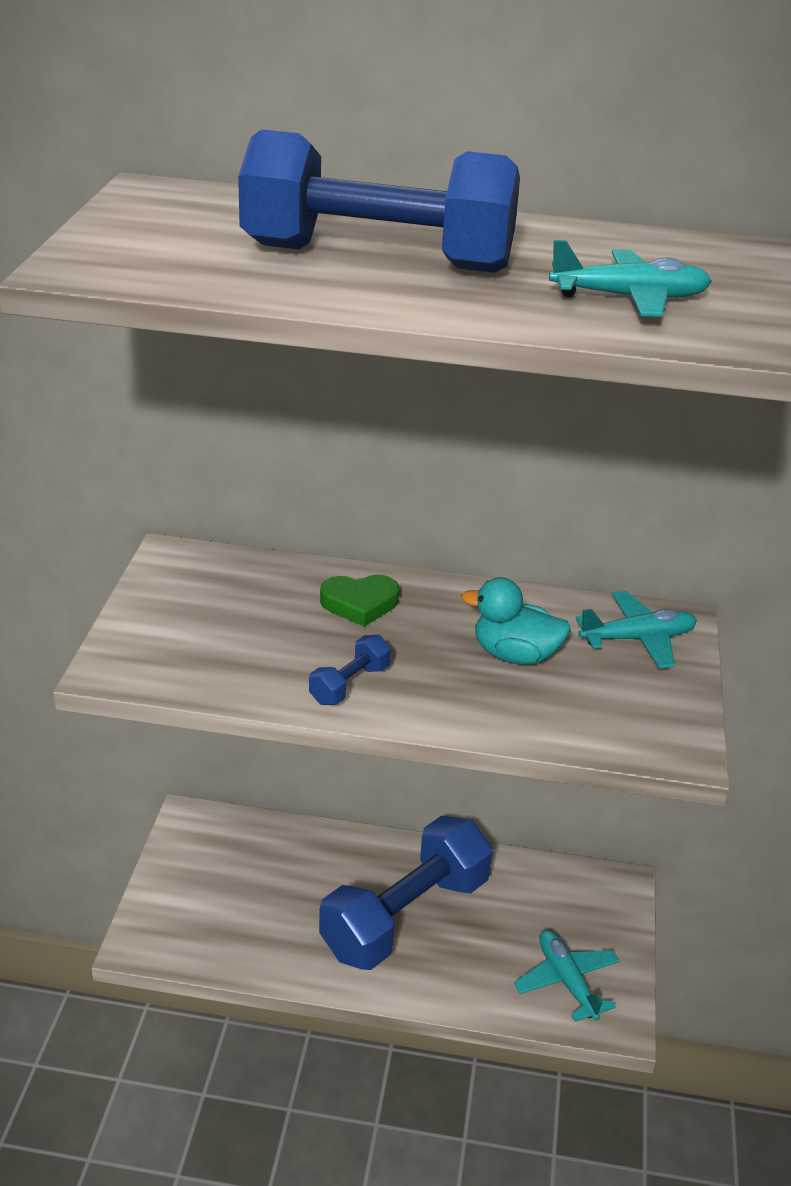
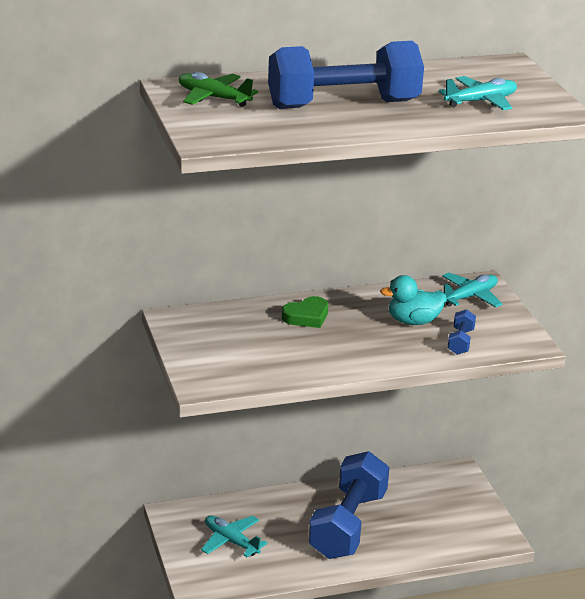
camera: 25 degrees left, 5 degrees down
(185, 212) = (213, 98): none -> green plane
(350, 685) = (340, 358): blue dumbbell -> blue dumbbell (460, 342)
(567, 981) = (462, 528): turquoise plane -> turquoise plane (231, 541)

